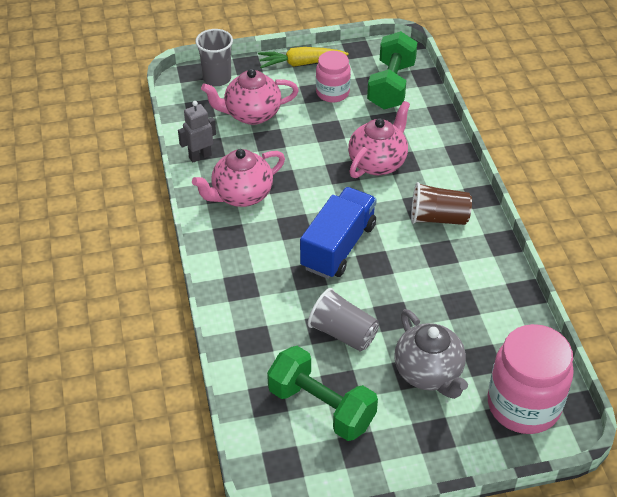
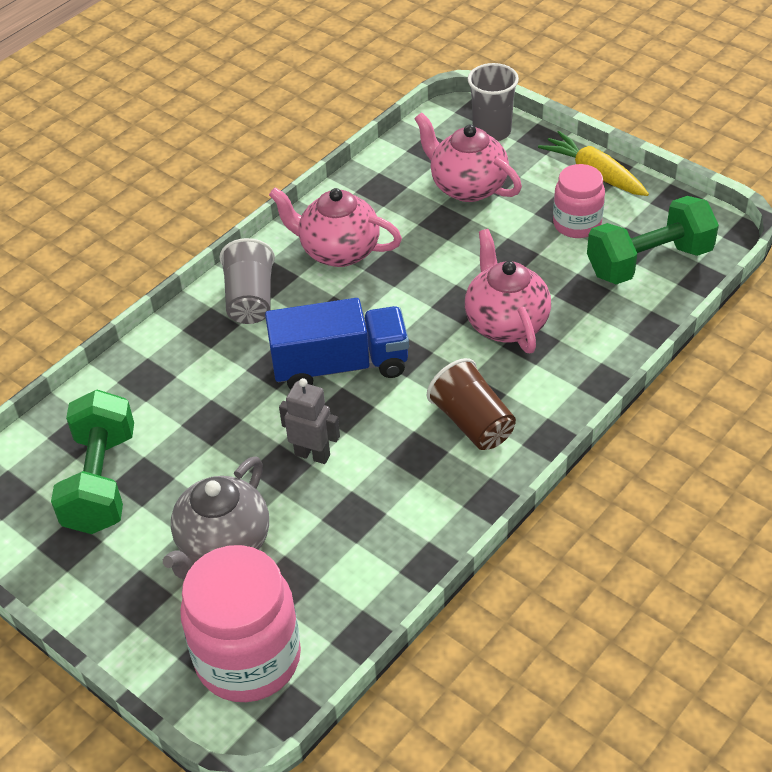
camera: 55 degrees right, 0 degrees up
(200, 156) = (362, 190): grey robot -> grey robot (312, 454)
(343, 333) = (217, 441): grey cup -> grey cup (250, 299)
(378, 163) = (506, 323): pink teapot -> pink teapot turned 105 degrees counterclockwise

